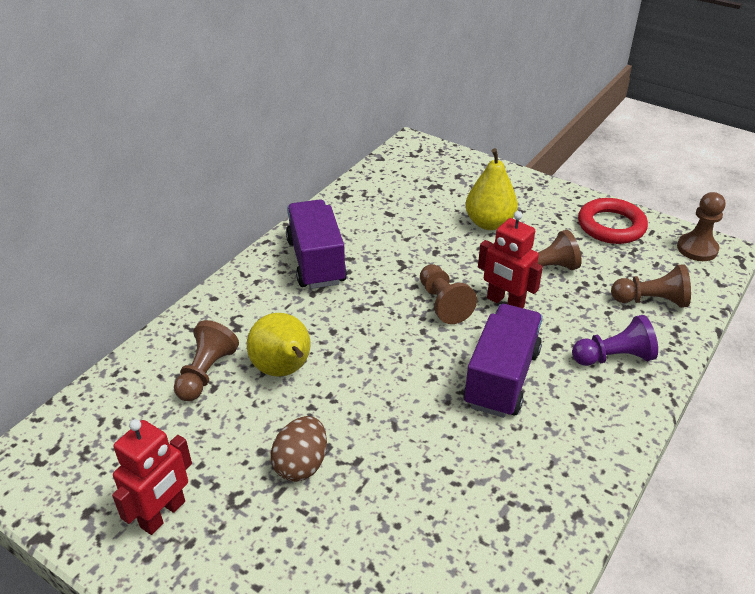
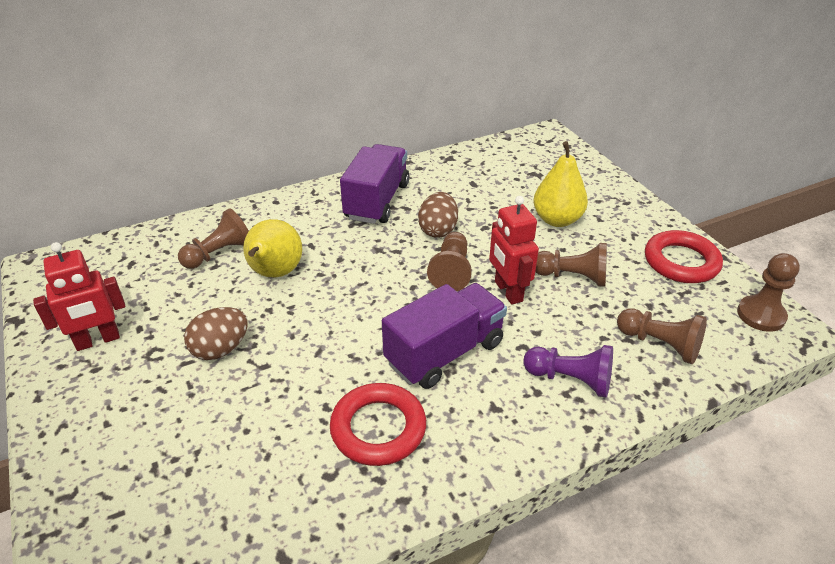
camera: 30 degrees right, 0 degrees up
(397, 269) = (438, 230): none -> brown egg
(507, 467) = (378, 428): none -> red ring

